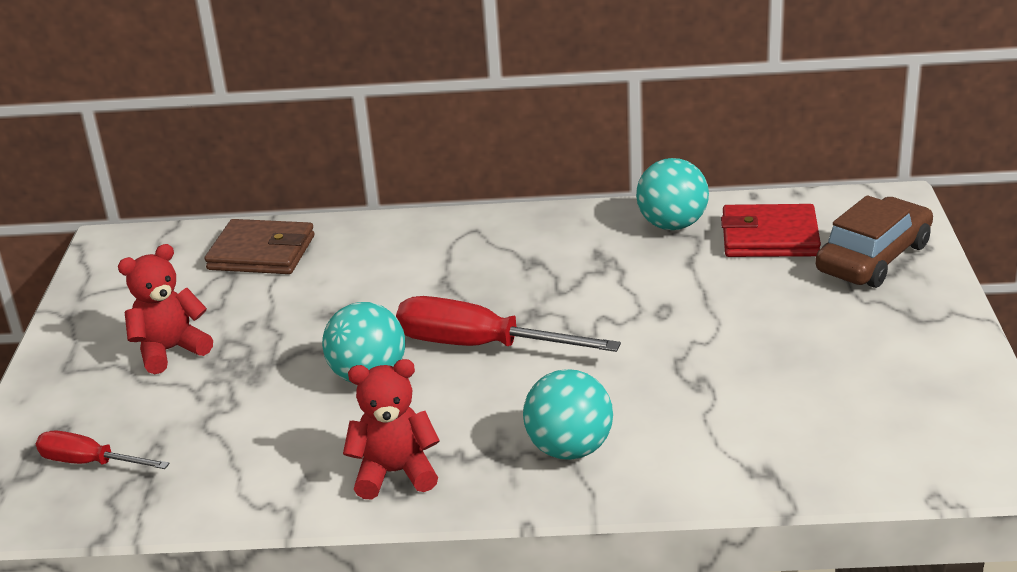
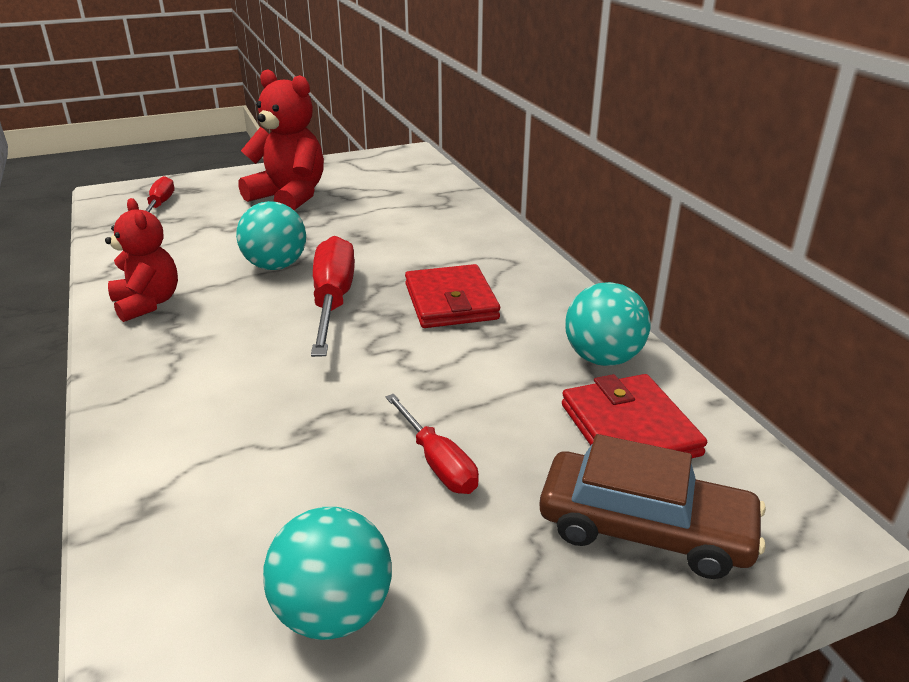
camera: 65 degrees right, 0 degrees up
(170, 350) = (289, 197): red teddy bear -> red teddy bear, size x1.50
(262, 253) = (425, 195): brown wallet -> none
(530, 278) = (451, 302): none -> red wallet
(569, 449) = (183, 375): turquoise ball -> turquoise ball (333, 612)
(770, 325) = (437, 462): none -> red screwdriver

